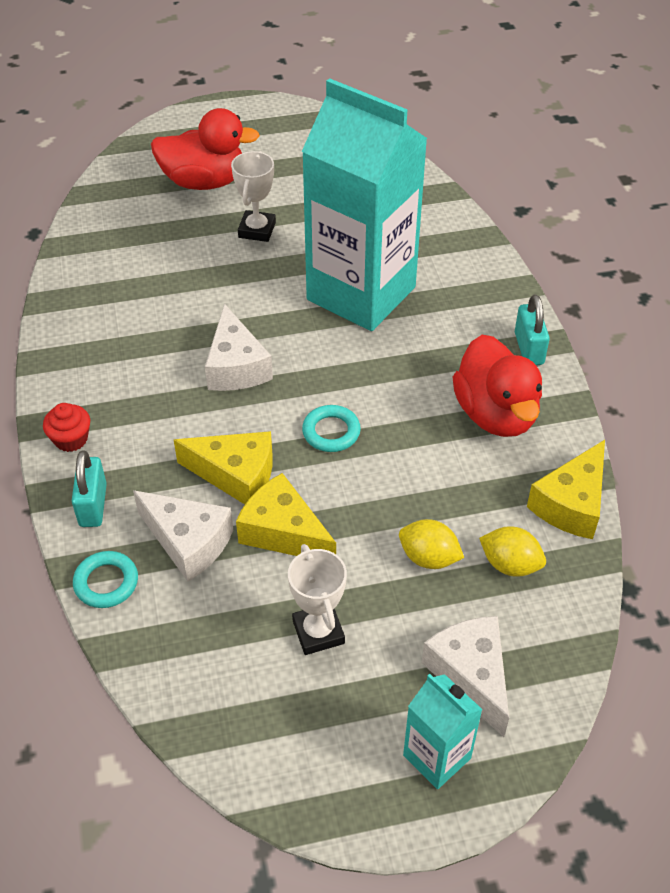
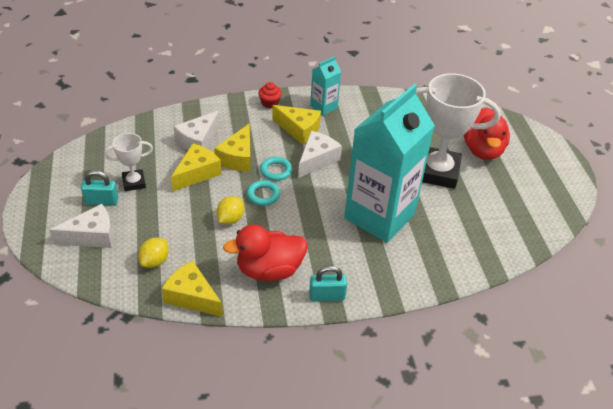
camera: 90 degrees right, 5 degrees down
(93, 505) = (227, 111): turquoise padlock -> turquoise padlock (101, 201)
(106, 582) = (181, 116): turquoise ring -> turquoise ring (276, 171)
(154, 392) = (299, 130): none -> yellow cheese
(236, 366) = (317, 160): white cheese -> white cheese turned 135 degrees clockwise
(257, 230) = (437, 172): white trophy -> white trophy, size x1.97
(429, 558) = (168, 227): yellow lemon -> yellow lemon (230, 219)
(437, 757) = (53, 218): turquoise carton -> turquoise carton (323, 107)

